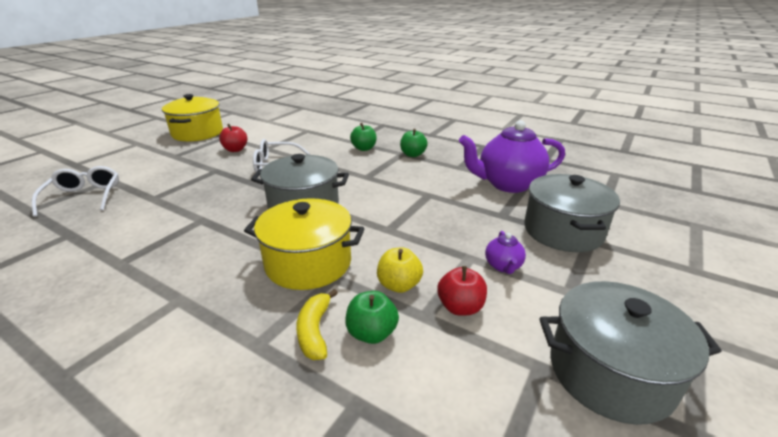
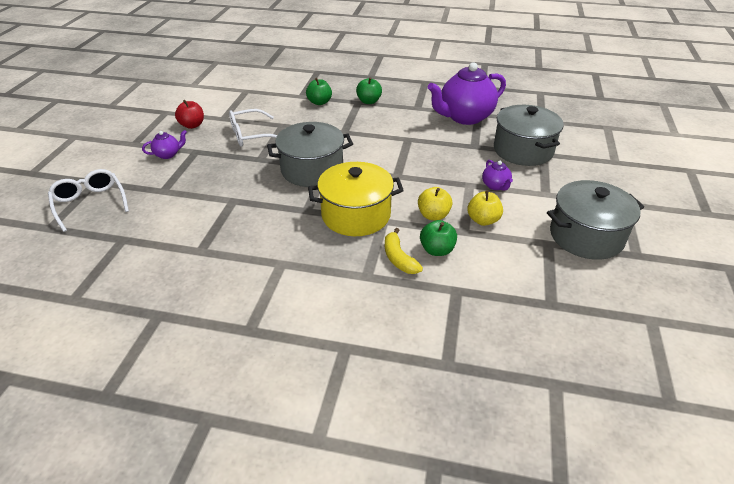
camera: 20 degrees left, 10 degrees up
(191, 169) = (168, 154): none -> purple teapot
(197, 133) = (129, 113): yellow pot -> none
(460, 307) = (483, 220): red apple -> yellow apple

